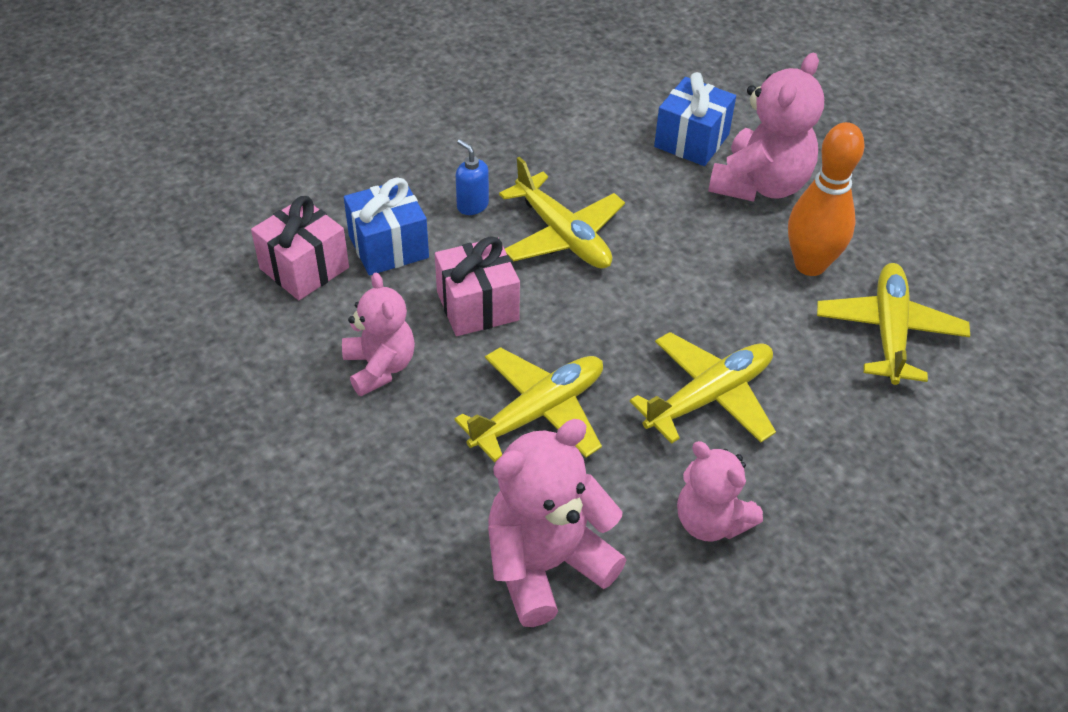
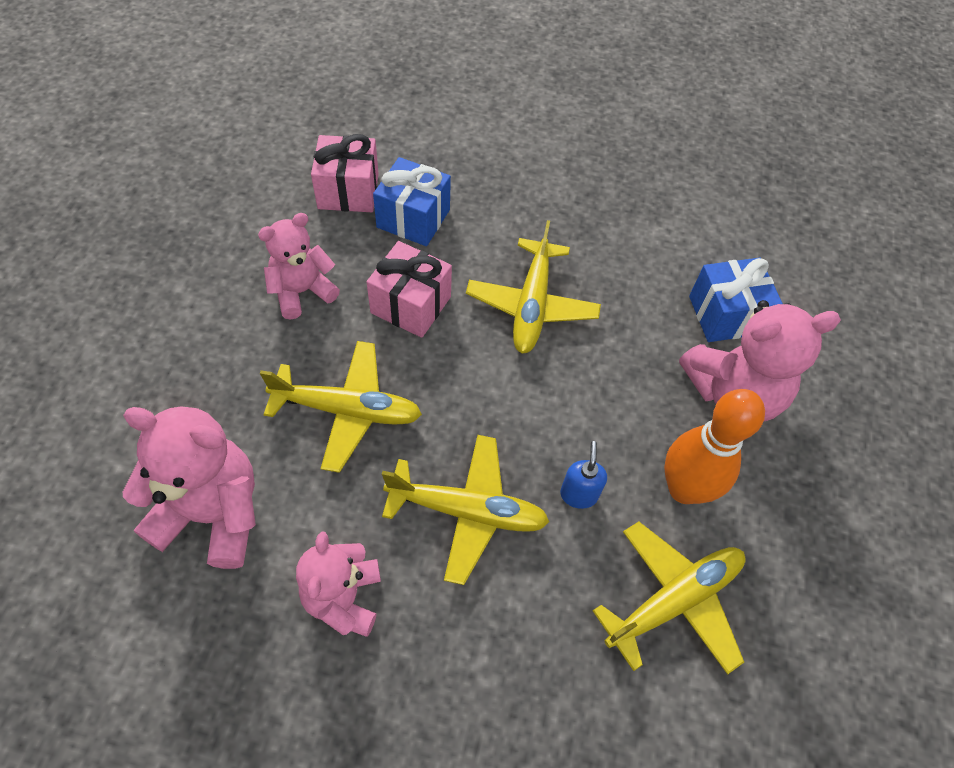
camera: 45 degrees right, 10 degrees up
(380, 367) = (302, 292): pink teddy bear -> pink teddy bear turned 150 degrees counterclockwise
(472, 205) = (502, 234): blue soap dispenser -> blue soap dispenser (578, 494)

